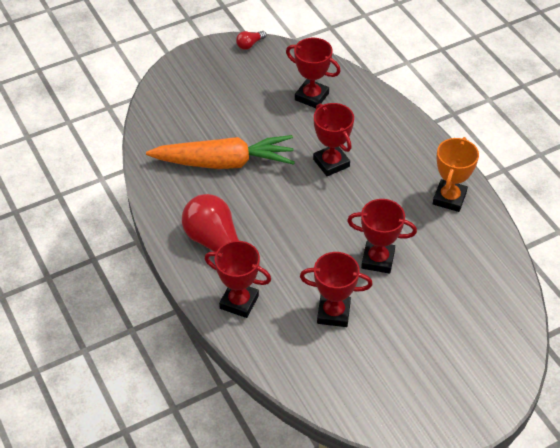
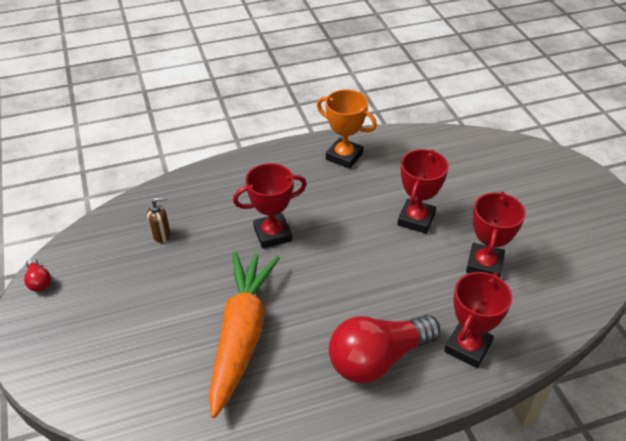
camera: 80 degrees left, 5 degrees down
(311, 96) = (161, 235): red trophy -> brown soap dispenser

